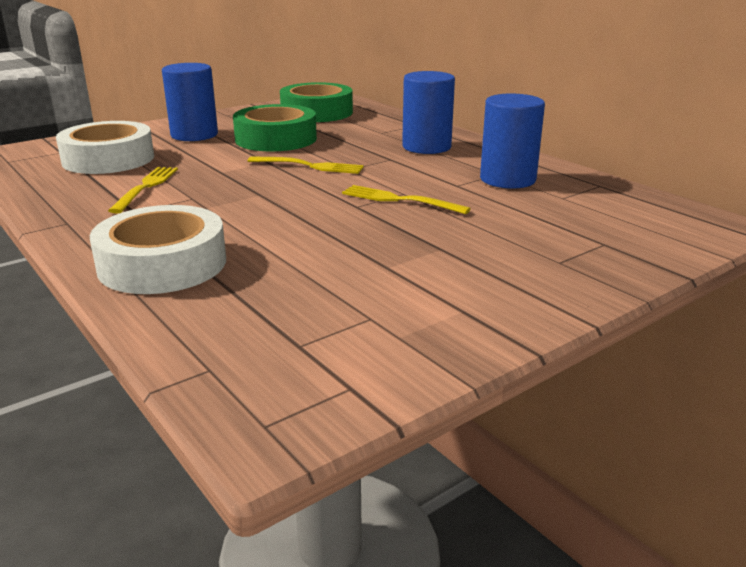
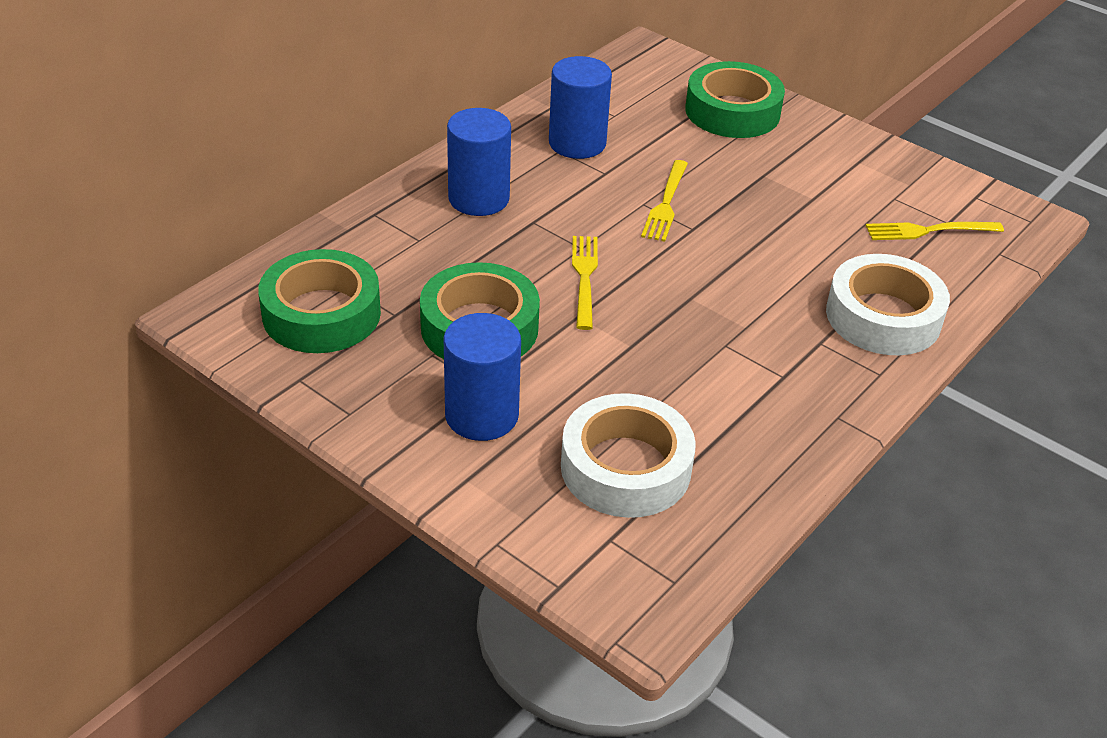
camera: 105 degrees left, 15 degrees up
(146, 187) = (713, 391): yellow fork -> yellow fork (929, 231)
(582, 251) = (732, 111): none -> green tape

